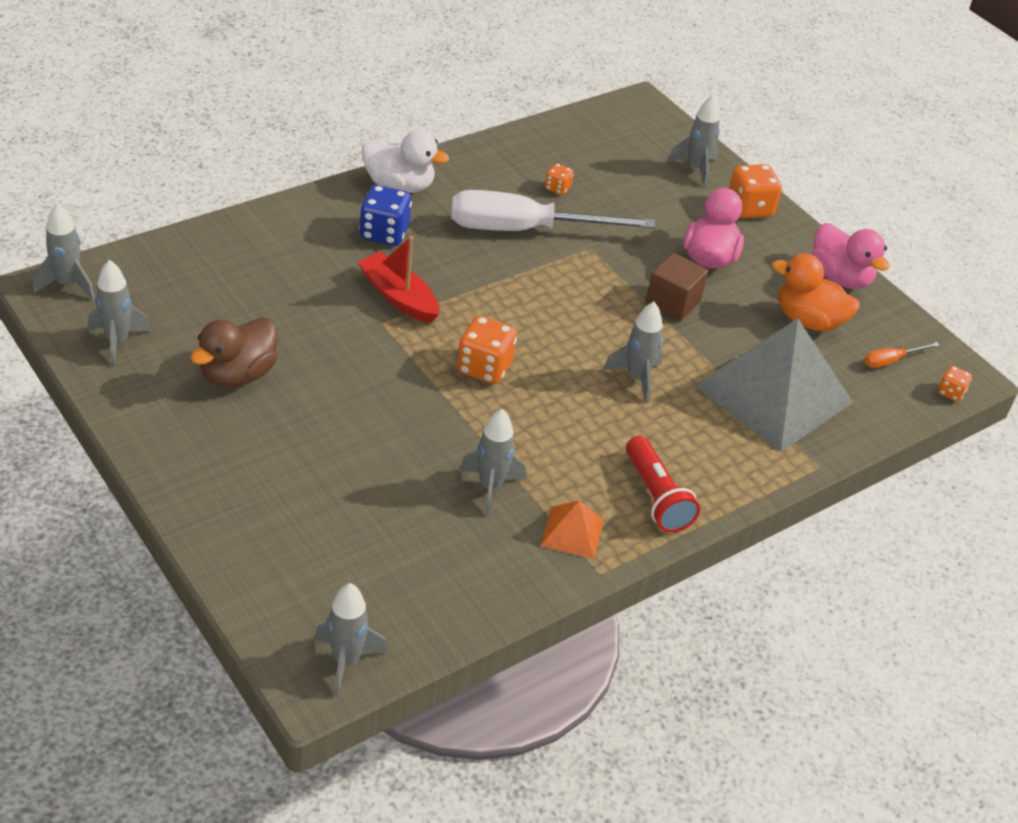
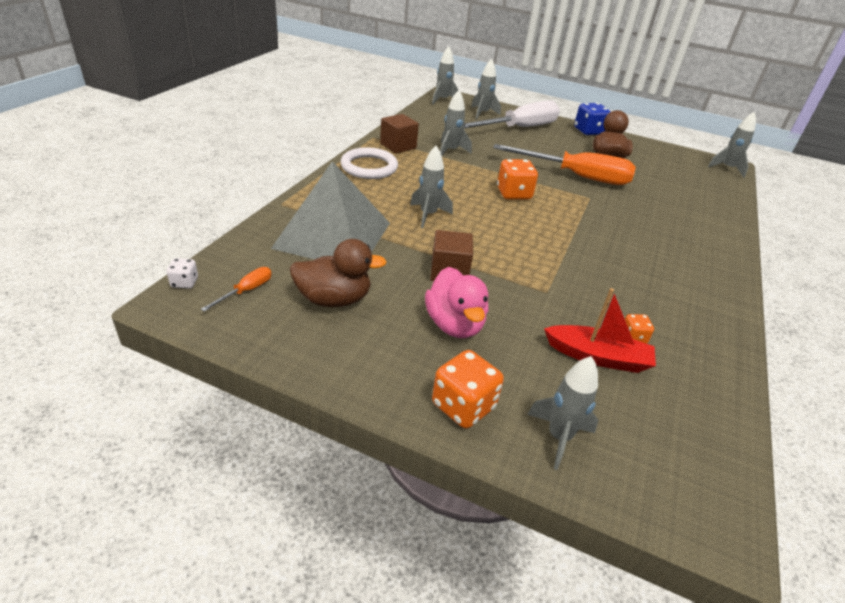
camera: 150 degrees right, 5 degrees down
(117, 341) = (668, 156): grey rocket -> grey rocket (482, 113)
(347, 361) = (576, 176): none -> orange screwdriver
(384, 233) = (668, 246): blue dice -> blue dice (588, 131)
(398, 297) = (602, 213): red boat -> red boat (598, 357)
(399, 186) = (717, 284): white duck -> none
(524, 229) = (604, 286): white screwdriver -> white screwdriver (519, 128)
(572, 532) = (398, 146): orange pyramid -> brown cube
(656, 497) = (369, 167): red flashlight -> white ring
(808, 321) = (334, 299): orange duck -> brown duck
(840, 278) = (324, 357): pink duck -> none
(950, 392) = (184, 282): orange dice -> white dice

